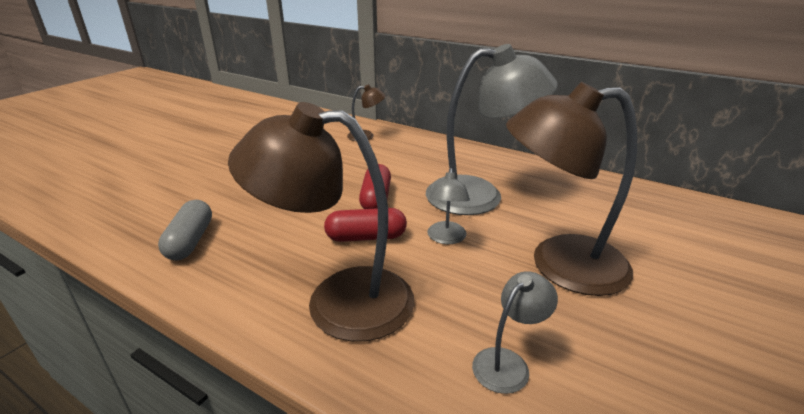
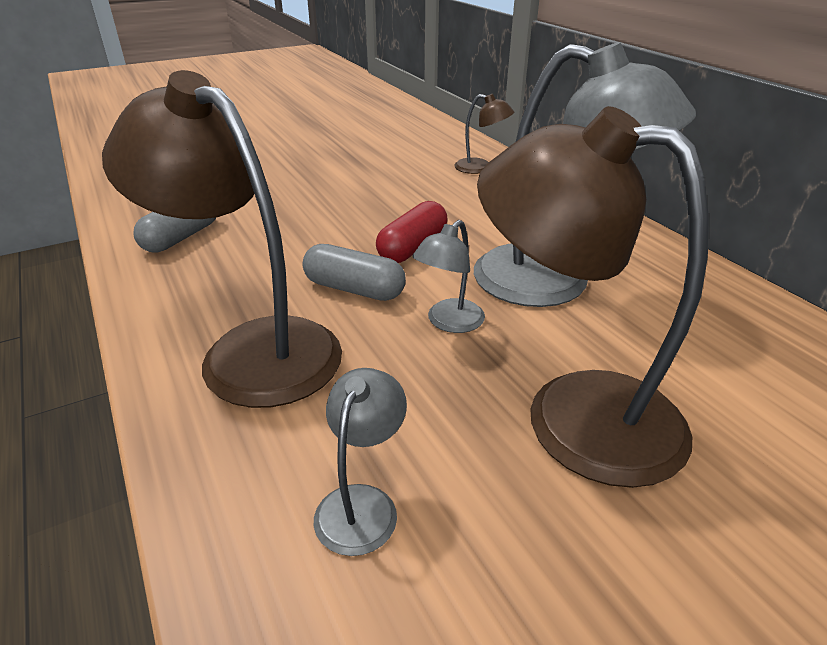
camera: 30 degrees right, 5 degrees up
(366, 237) = (354, 289): red capsule -> grey capsule
(508, 363) = (362, 503): grey lamp -> grey lamp turned 60 degrees counterclockwise

